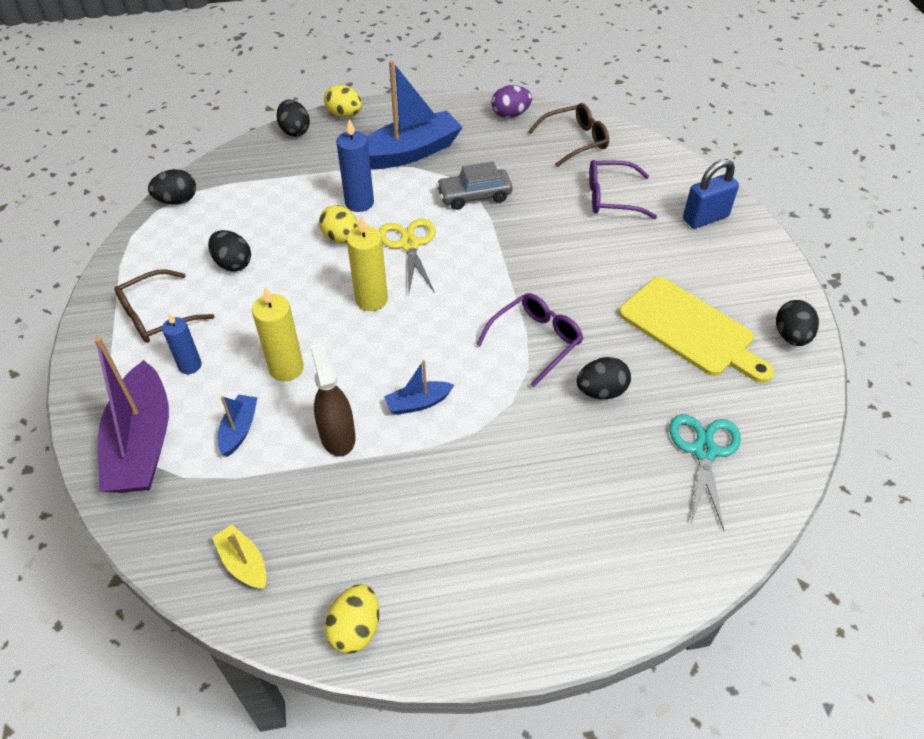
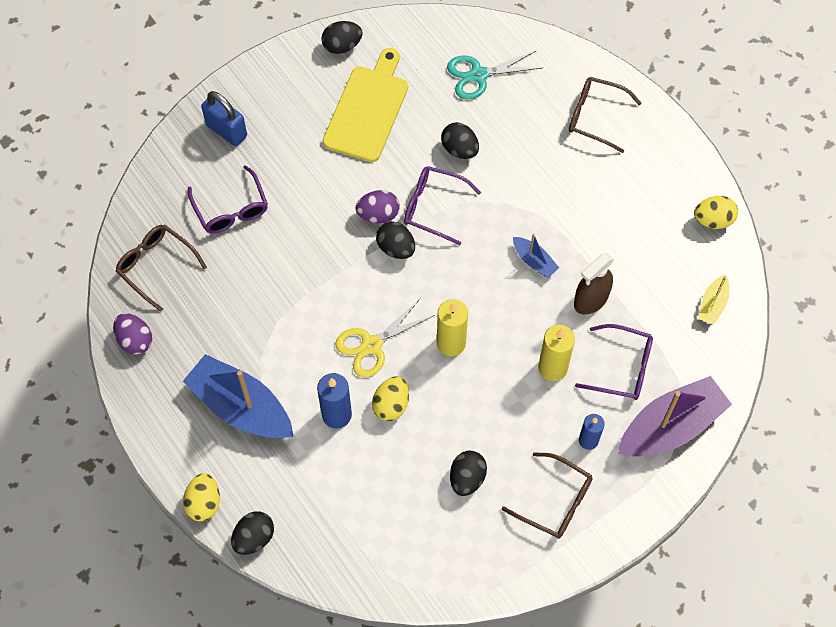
camera: 115 degrees left, 15 degrees up
(177, 201) = (413, 585): black egg -> black egg (396, 248)
(239, 429) = (622, 368): blue boat -> purple glasses
(474, 196) = (280, 320): grey car -> none
(550, 295) = (378, 214): none -> purple egg
(587, 557) = (595, 117): none -> brown glasses

